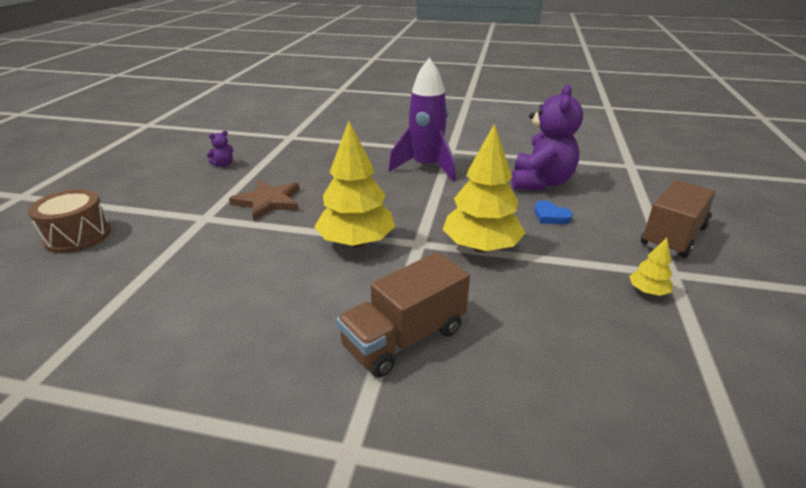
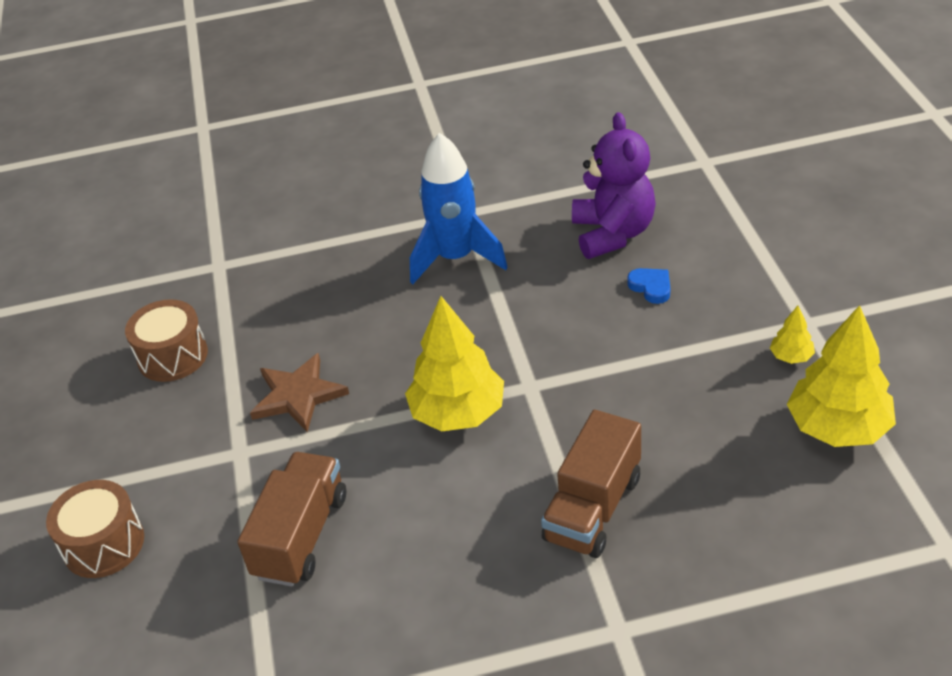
camera: 20 degrees left, 10 degrees up
(224, 165) = (172, 356): purple teddy bear -> brown drum
(426, 167) = (455, 258): purple rocket -> blue rocket
(481, 247) = (600, 364): yellow tree -> yellow tree (838, 428)
(550, 216) = (651, 287): blue heart -> blue heart turned 150 degrees counterclockwise
(673, 236) = (791, 268): brown truck -> brown truck (301, 536)

